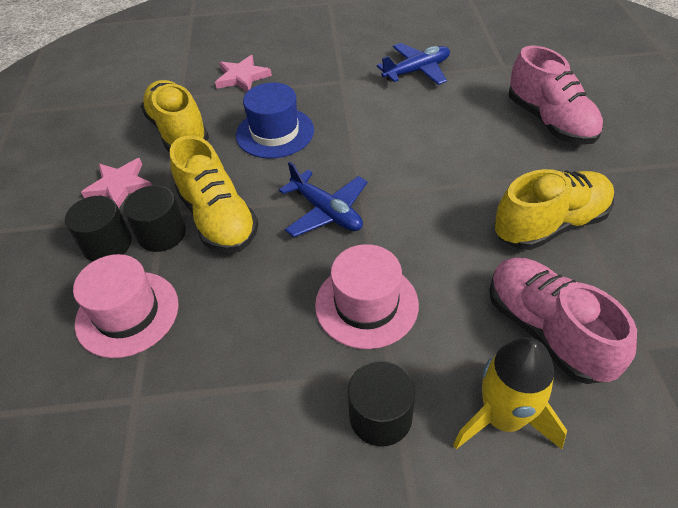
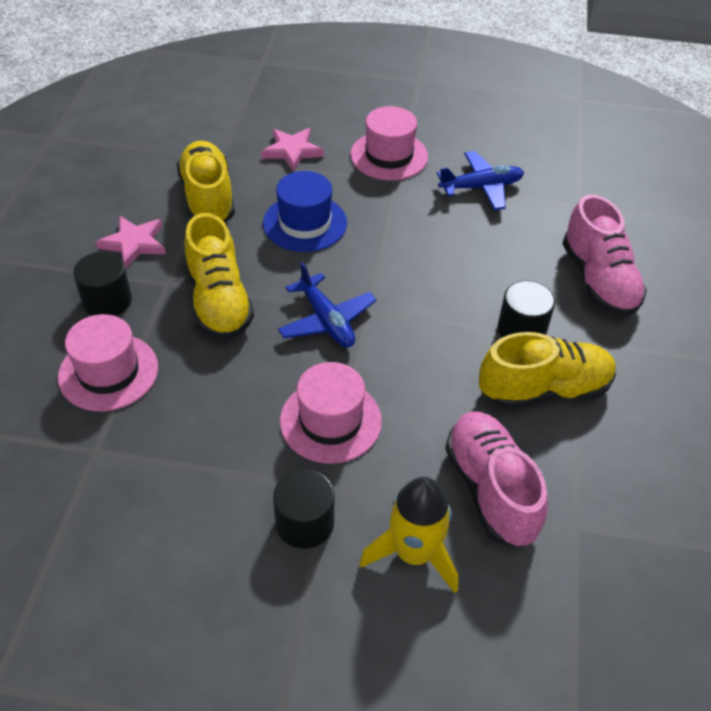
camera: 10 degrees right, 0 degrees up
(162, 234) = (161, 303): black cylinder -> black cylinder (521, 329)
(328, 63) = (389, 156): none -> pink hat

